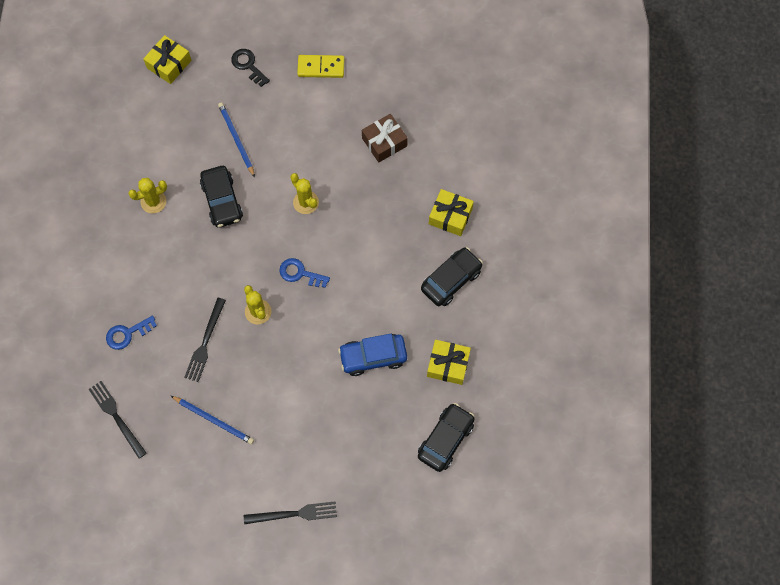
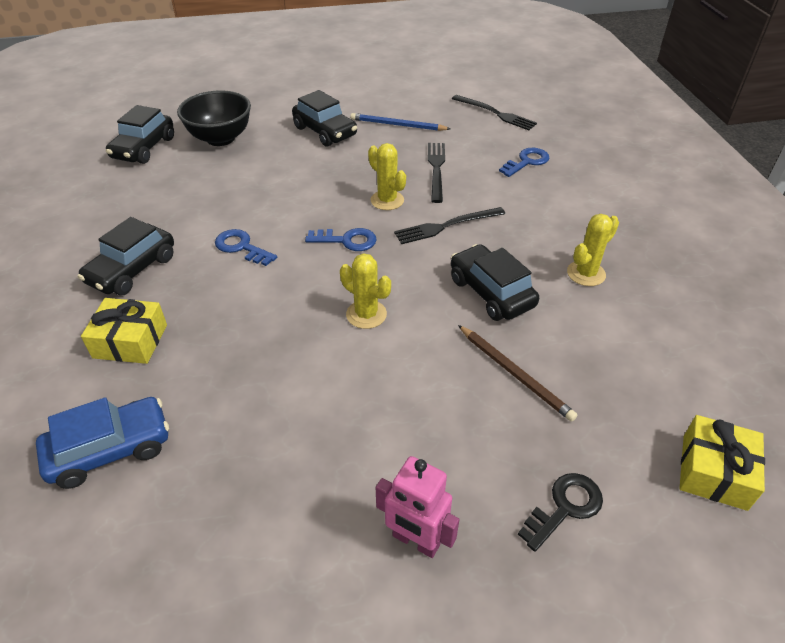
camera: 165 degrees right, 25 degrees down
(236, 139) = (515, 374): blue pencil -> brown pencil
(248, 65) = (565, 507): black key -> black key turned 75 degrees counterclockwise
(282, 426) = (325, 132): none -> black car
(294, 514) = (295, 91): black fork -> black fork (446, 226)
(321, 67) = (415, 541): yellow domino -> pink robot
(373, 357) = (234, 189): blue car -> blue car (110, 450)
(375, 285) = (241, 247): none -> blue key
(377, 438) = (220, 138): none -> black bowl
(384, 142) = (254, 425): brown gift -> none
(448, 365) = (139, 197): yellow gift -> none

